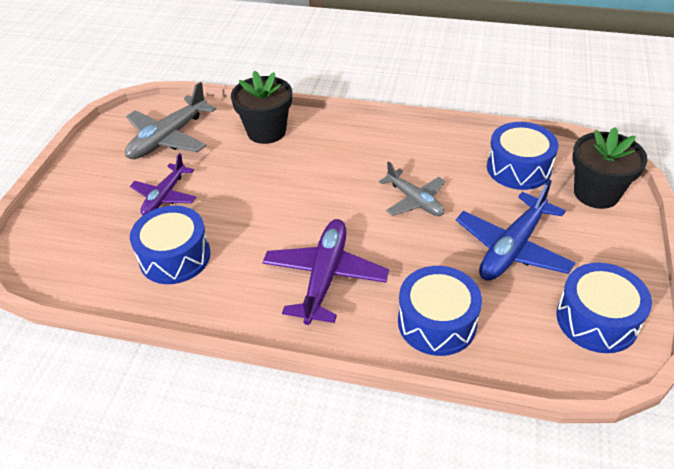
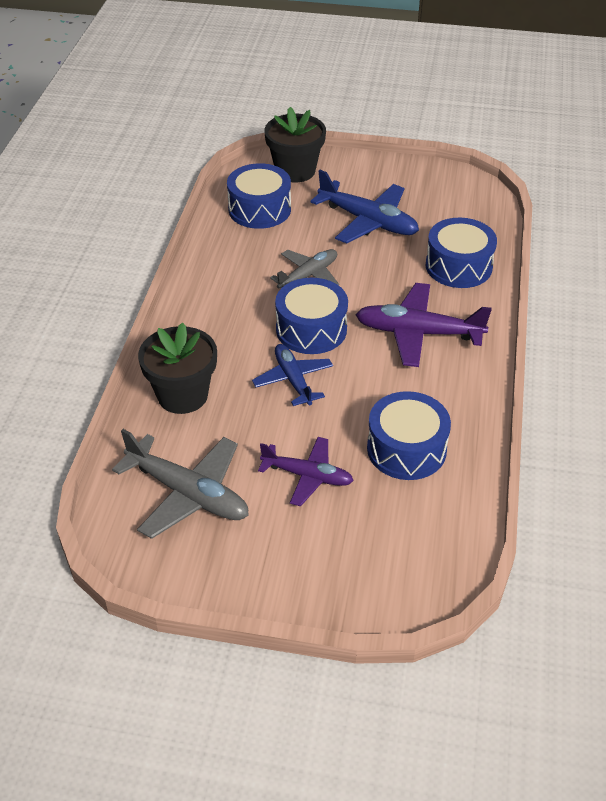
camera: 95 degrees left, 0 degrees up
(273, 189) = (293, 380): none -> blue plane
(597, 319) = (439, 188): blue drum -> blue drum (311, 329)

